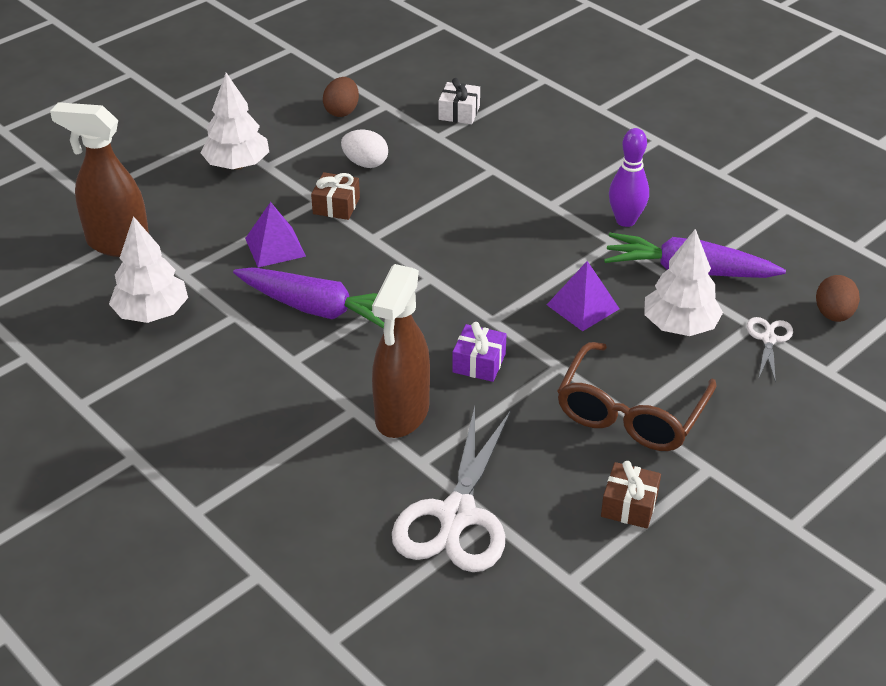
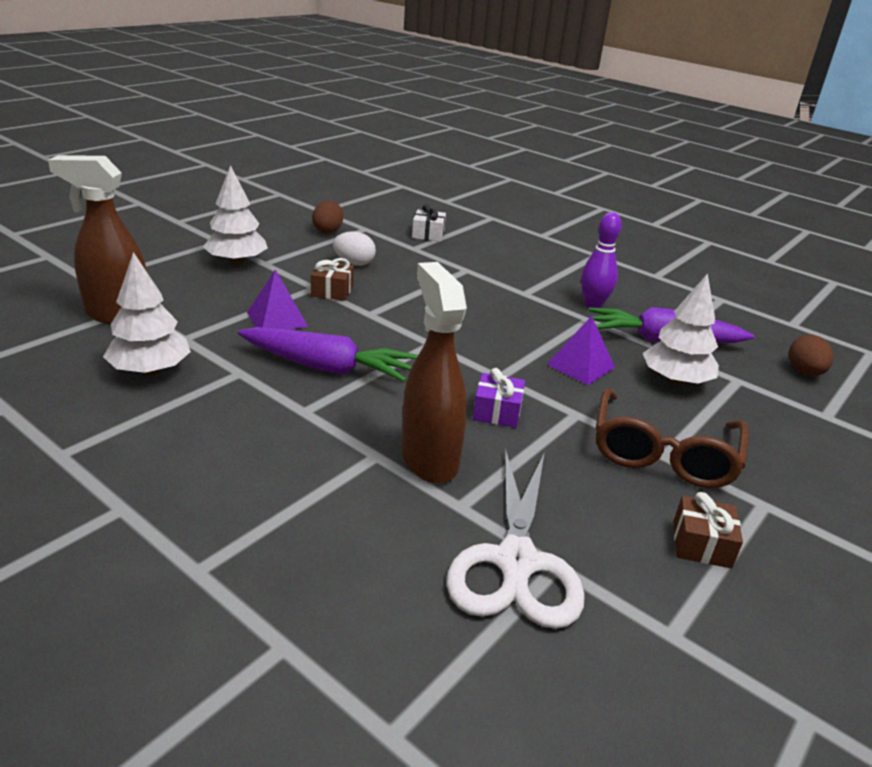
camera: 10 degrees left, 10 degrees down
(401, 414) = (429, 459): brown spray bottle -> brown spray bottle turned 150 degrees clockwise
(768, 339) = (760, 391): white scissors -> none

